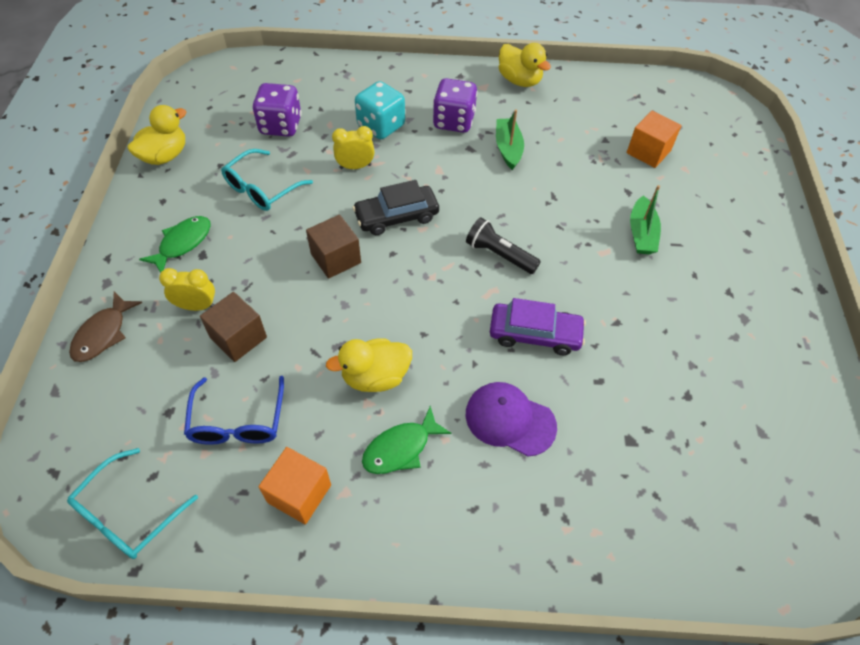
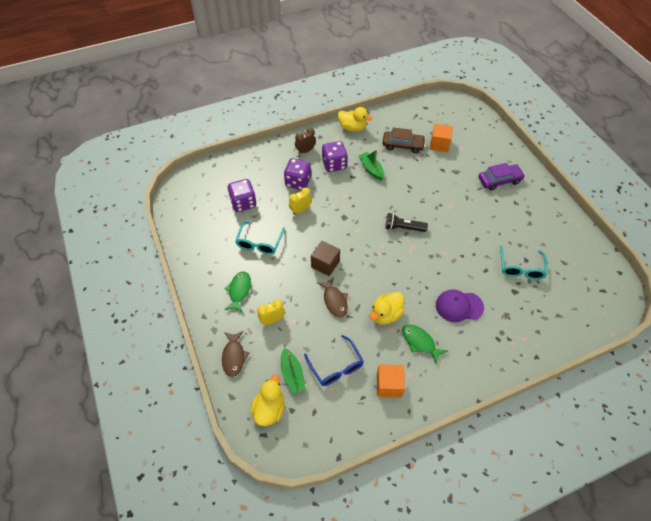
camera: 25 degrees left, 0 degrees up
(128, 514) = (316, 435): turquoise glasses -> turquoise glasses (520, 268)
(165, 156) = (191, 246): yellow duck -> yellow duck (269, 409)
(238, 337) = (306, 326): brown cube -> none
(310, 319) = (334, 301): none -> brown fish
(381, 126) = (298, 182): turquoise dice -> purple dice
(396, 216) = (340, 229): black car -> none
(401, 448) = (420, 342): green fish -> green fish turned 105 degrees clockwise
(423, 87) = (305, 151): none -> brown clock
(535, 334) = (444, 260): purple car -> purple car (499, 180)
(584, 132) = (403, 145): none -> brown car
(641, 233) = (461, 189): green boat -> green boat (292, 374)

